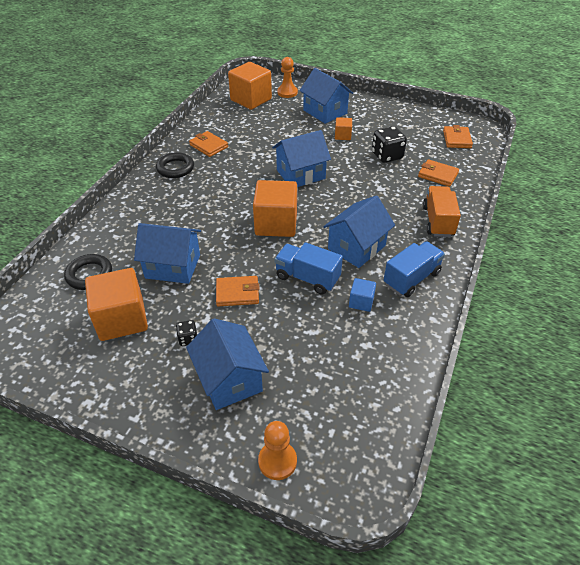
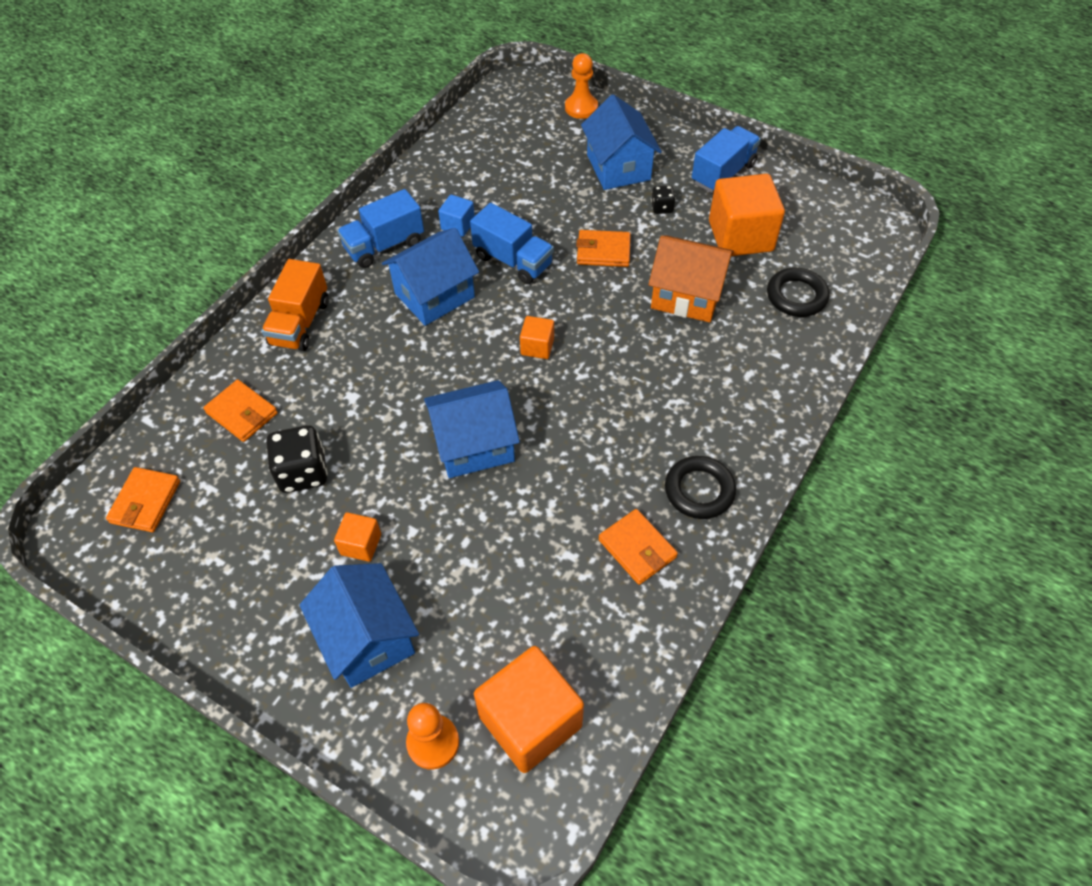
camera: 170 degrees left, 10 degrees up
(125, 384) = (723, 174): none -> blue truck
(173, 266) = (686, 295): blue house -> orange house
(276, 224) = (537, 346): orange cube -> orange cube, size x0.49

